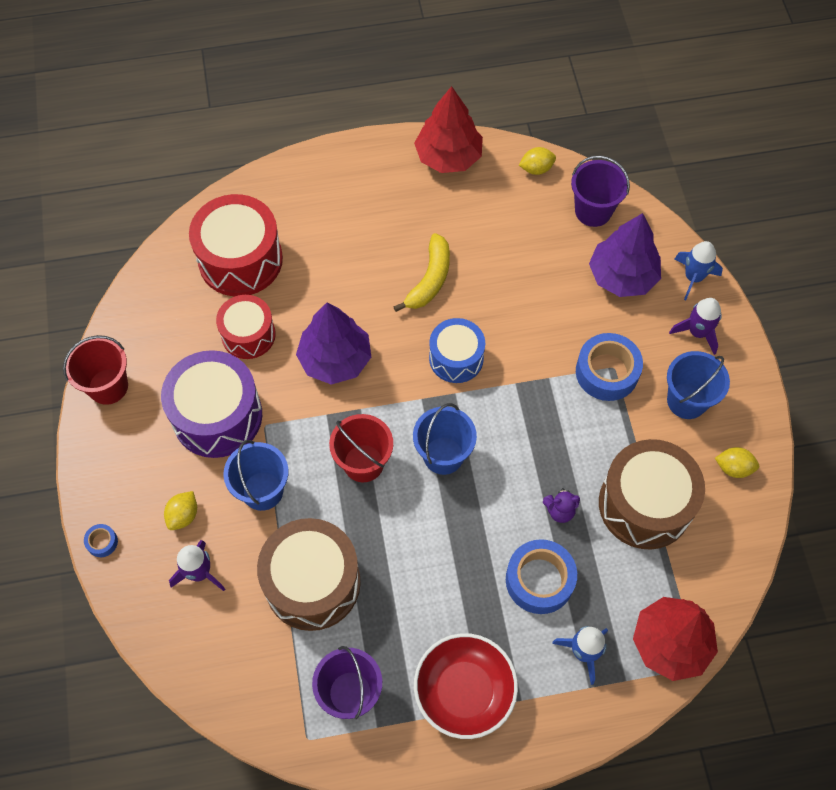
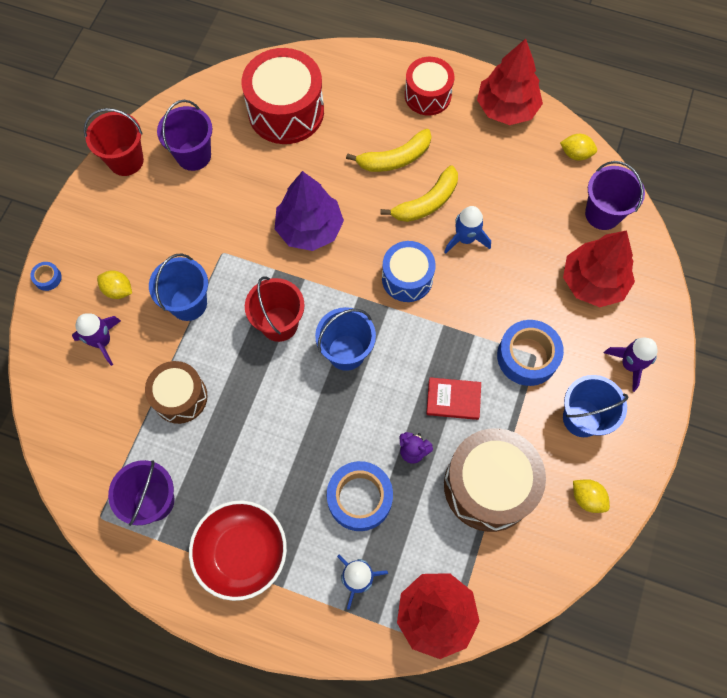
camera: 30 degrees right, 5 degrees up
(175, 347) = (193, 155): none -> purple bucket
(183, 515) = (118, 290): yellow lemon -> yellow lemon turned 60 degrees clockwise
(217, 416) = (191, 226): purple drum -> none
(248, 335) = (255, 174): red drum -> red drum (427, 95)
(312, 583) = (180, 397): brown drum -> brown drum, size x0.62
(374, 253) = (395, 159): none -> yellow banana
(566, 445) = (453, 399): none -> red book
(622, 276) = (593, 282): purple tree -> red tree
(693, 277) = (656, 315): blue rocket -> blue rocket (465, 238)

